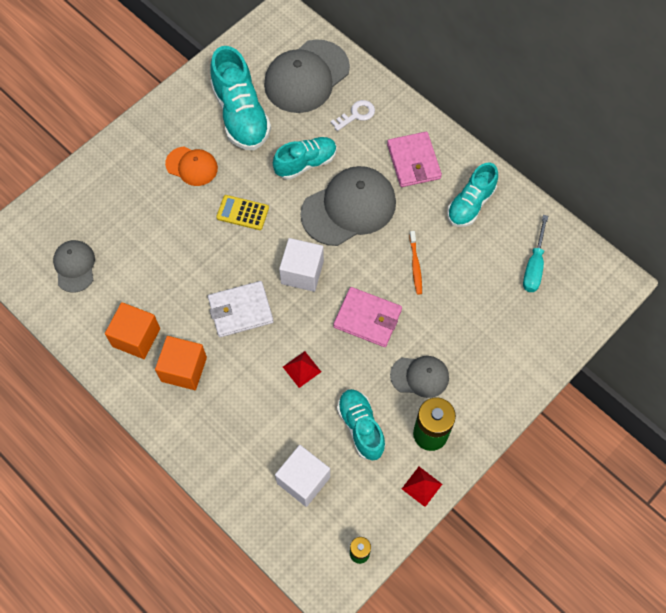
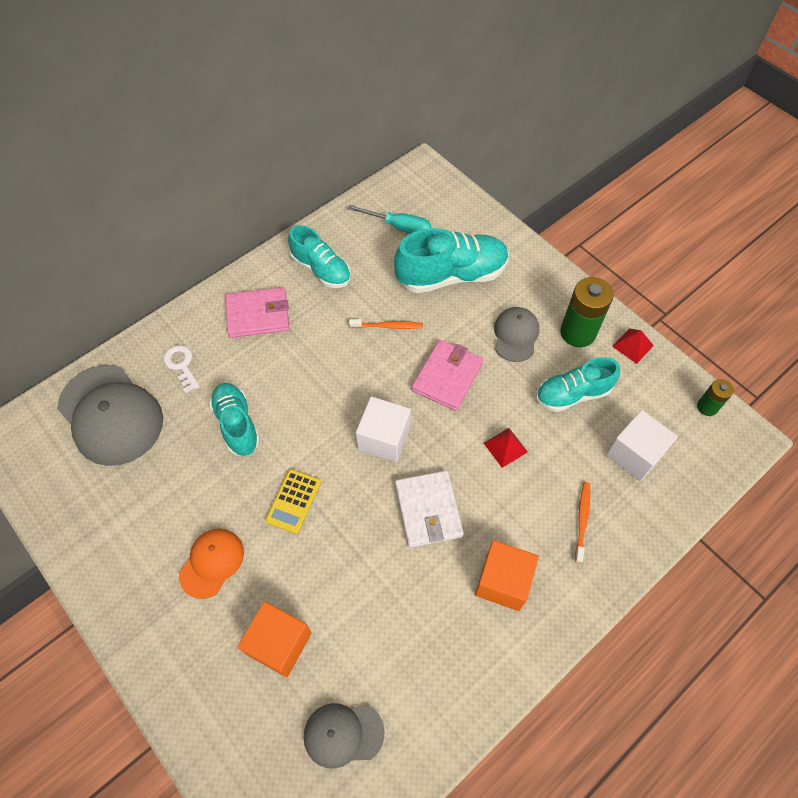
camera: 85 degrees left, 5 degrees down
(136, 337) = (457, 643): orange cube -> orange cube (279, 643)
(238, 432) = (582, 520): none -> orange toothbrush
(241, 115) = (146, 496): turquoise shoe -> turquoise shoe (451, 275)
(349, 208) = (306, 383): grey cap -> none

